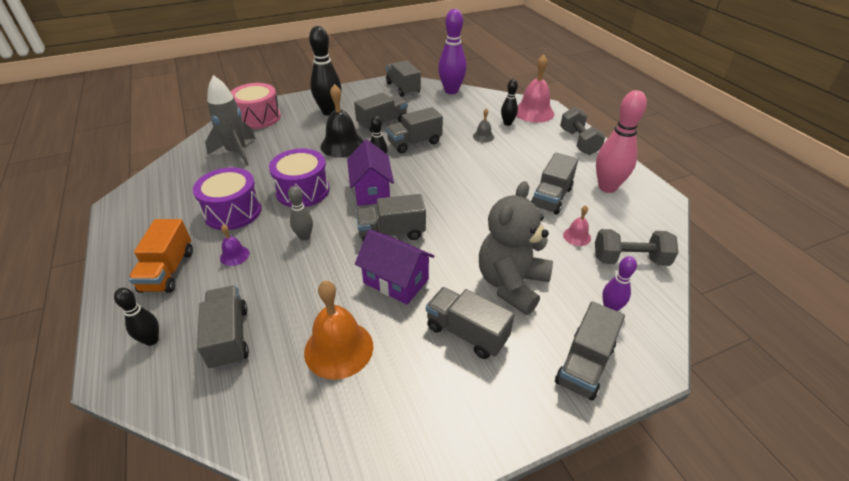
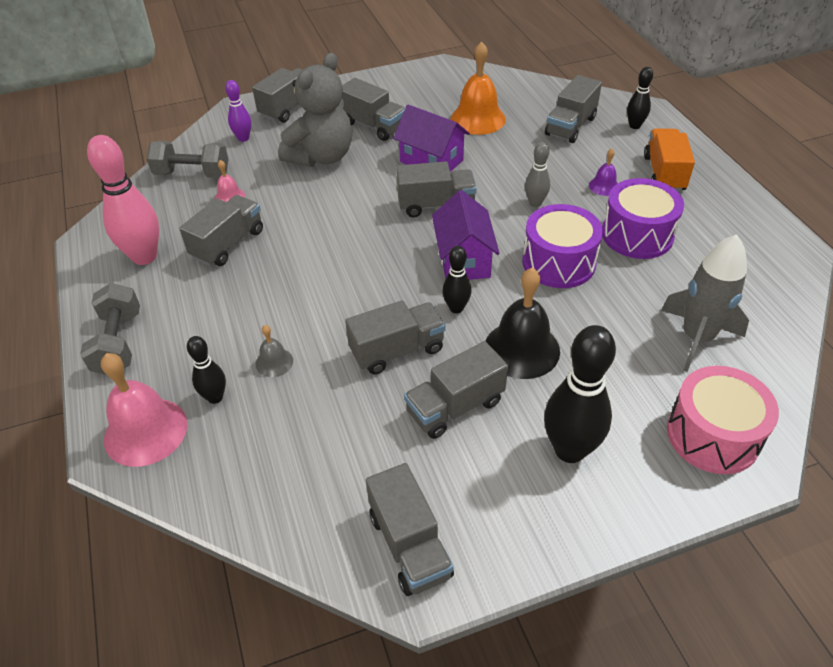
camera: 175 degrees left, 5 degrees up
(229, 337) = (570, 126): grey truck -> grey truck turned 45 degrees clockwise
(451, 91) = (293, 526): purple bowling pin -> none

